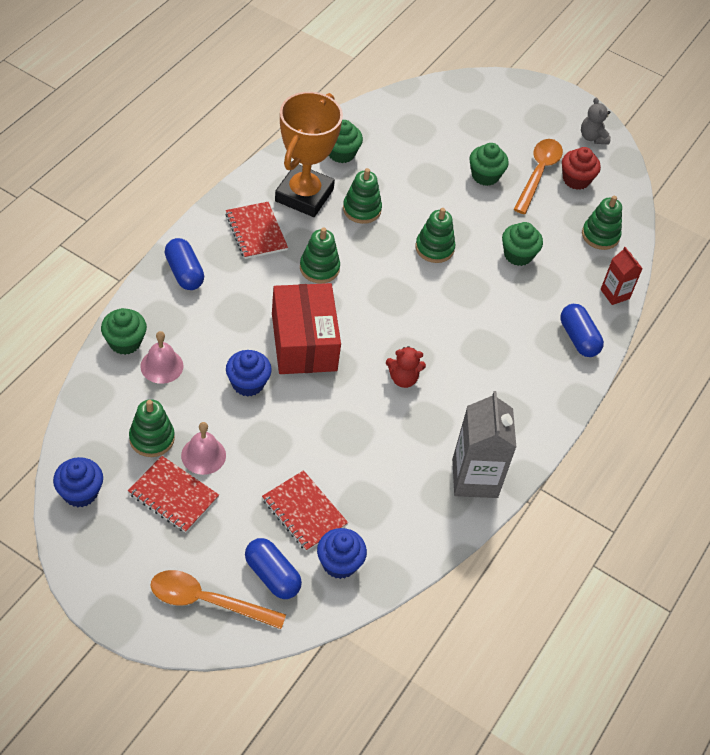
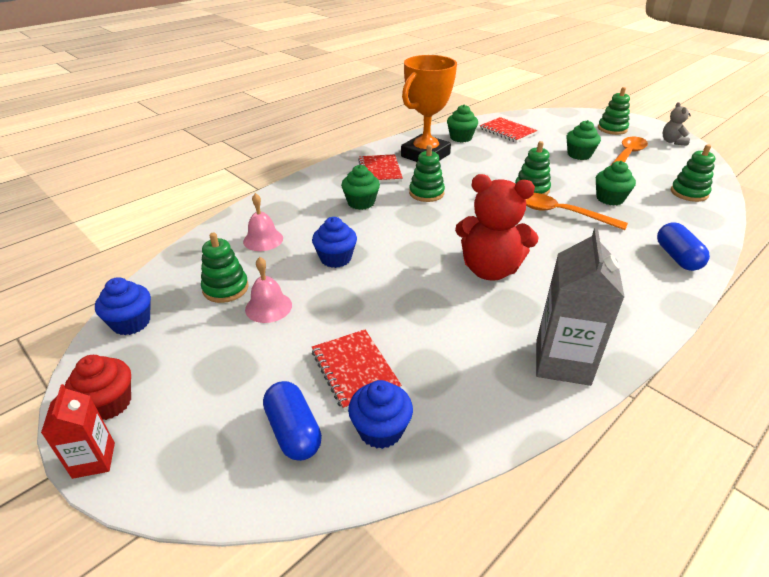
camera: 20 degrees right, 15 degrees down
(125, 342) = (240, 222): green cupcake -> green cupcake (361, 203)
(173, 495) = (221, 337): red notebook -> red notebook (507, 131)
(184, 273) = (311, 187): blue capsule -> none
(207, 601) = (203, 449): orange spoon -> orange spoon (562, 213)
(304, 342) = (398, 236): red box -> none
(362, 209) = (471, 165): green stacking toy -> green stacking toy (612, 129)
(403, 379) = (490, 270): red teddy bear -> red teddy bear, size x1.98
(576, 179) = (661, 161): red cupcake -> red cupcake (109, 403)
(615, 294) = (711, 230): red carton -> red carton (94, 460)

